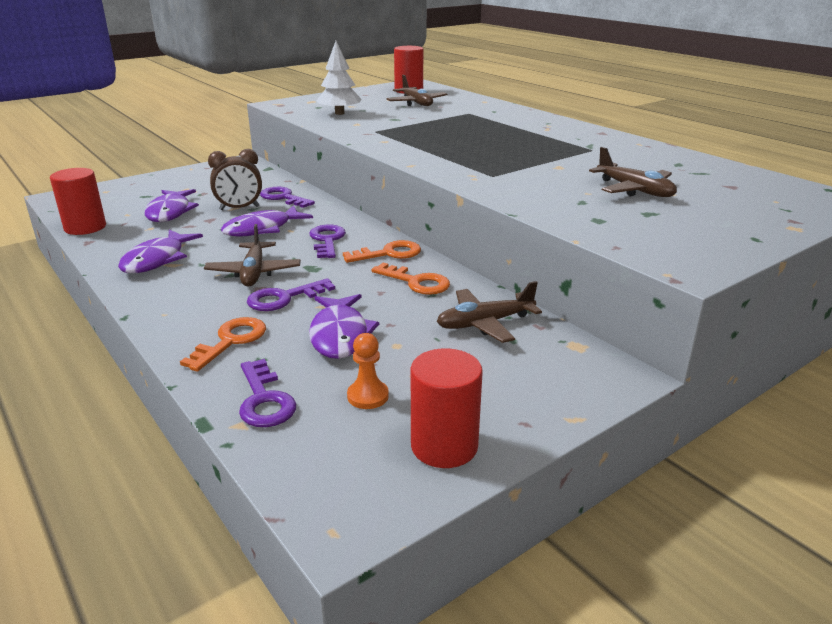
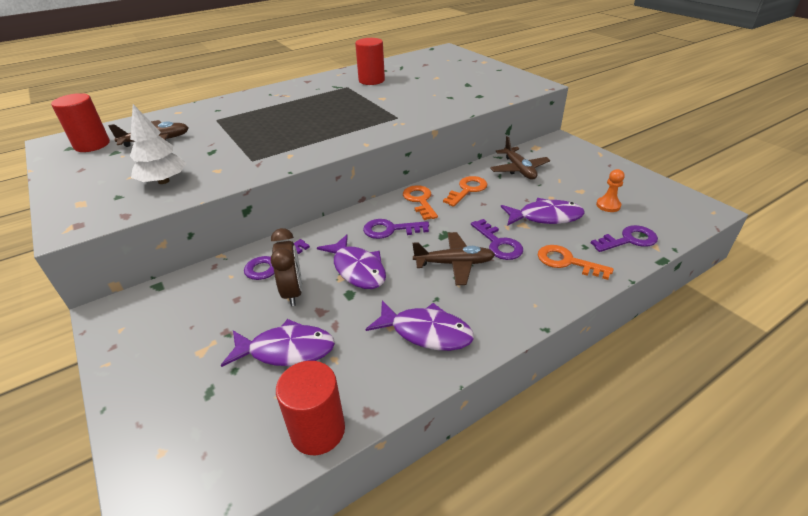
camera: 85 degrees left, 10 degrees up
(444, 446) = (638, 184): red cylinder -> red cylinder (371, 80)
(634, 190) = (431, 84): brown plane -> none

